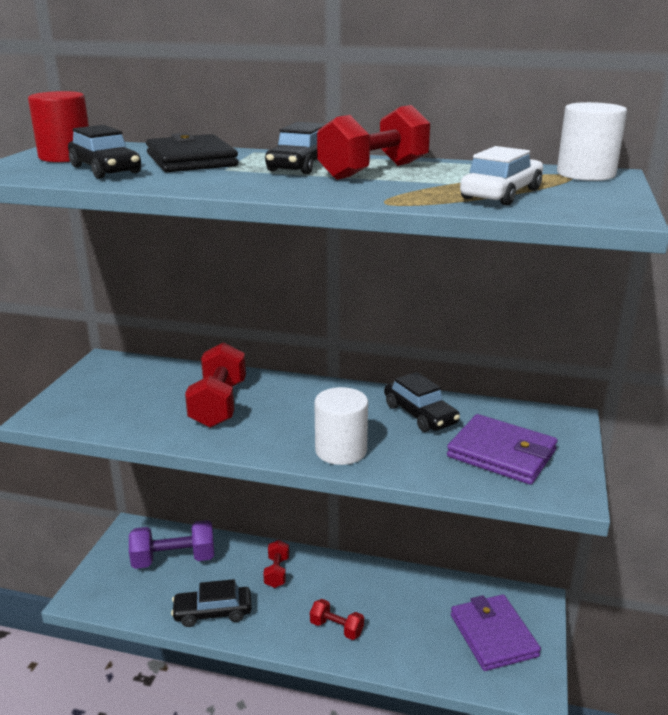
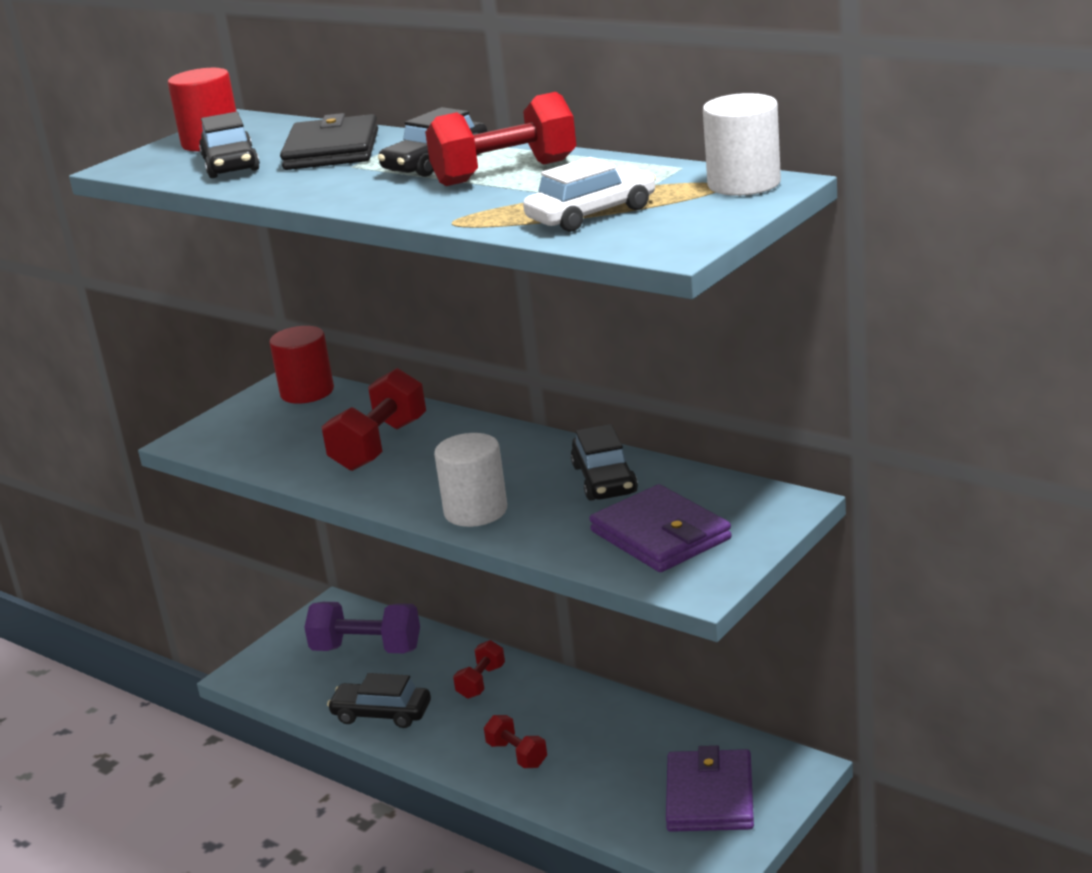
camera: 25 degrees right, 0 degrees up
(126, 367) = (307, 392): none -> red cylinder

